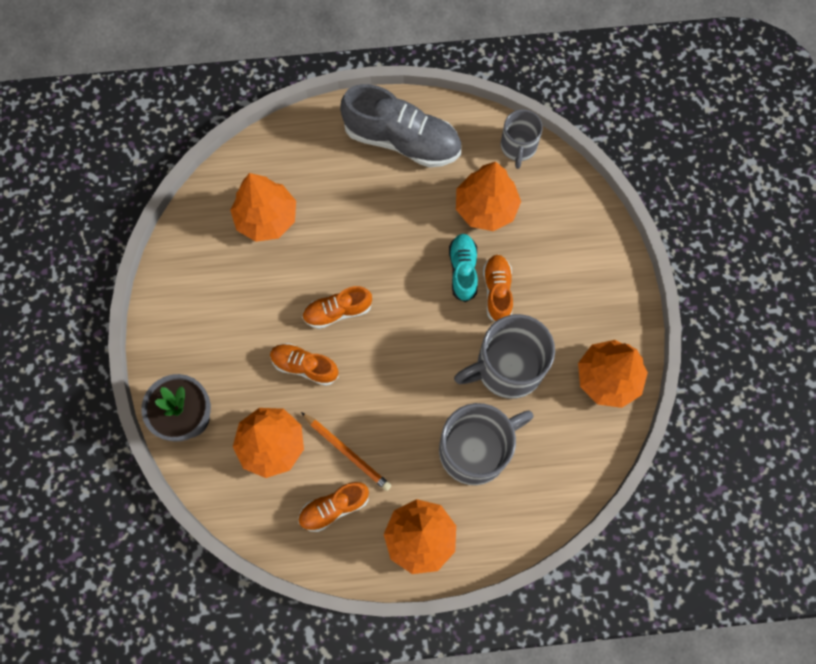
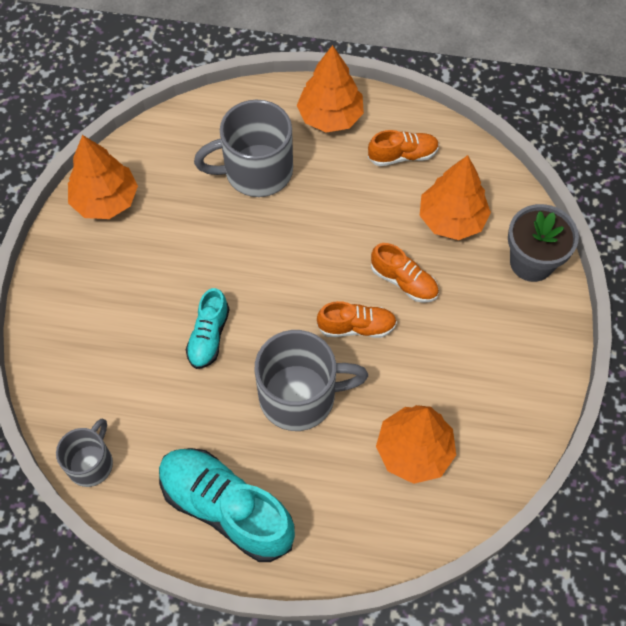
camera: 165 degrees left, 10 degrees down
(347, 452) = (379, 196): orange pencil -> none
(402, 140) = (226, 508): grey shoe -> turquoise shoe
(486, 207) = (158, 399): orange tree -> none
(497, 291) = (180, 306): orange shoe -> none
(507, 367) = (199, 232): grey mug -> grey mug (300, 396)

